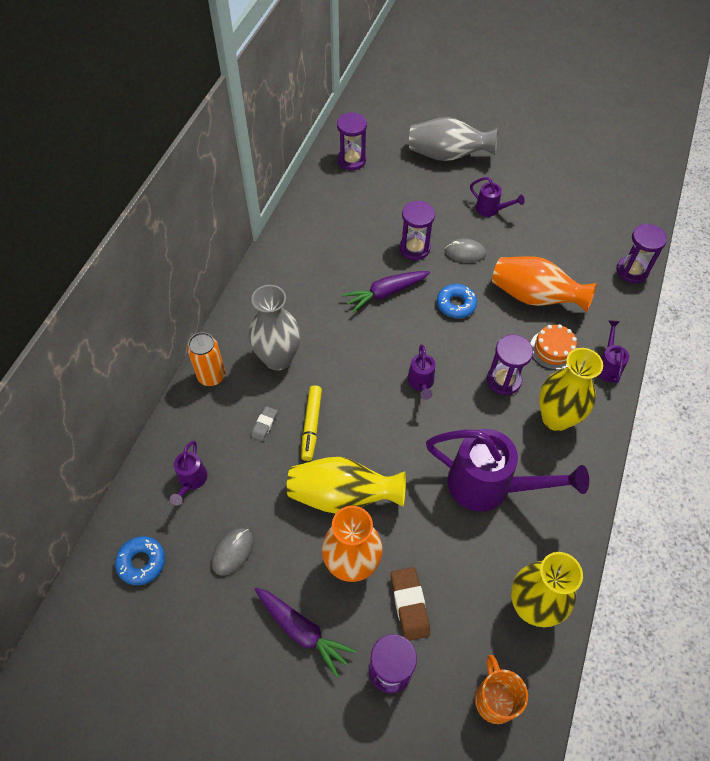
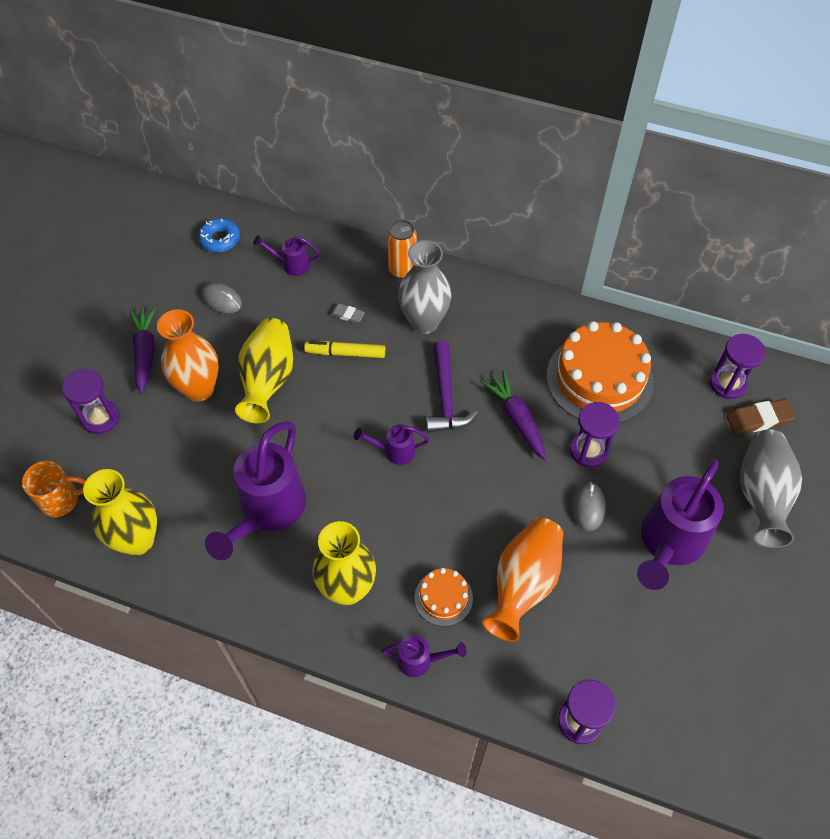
camera: 90 degrees right, 0 degrees up
(302, 631) = (145, 353): purple carrot -> purple carrot turned 135 degrees clockwise
(345, 236) = (599, 379): none -> orange cake
(363, 343) = (446, 397): none -> purple hammer
(409, 605) = (155, 434): brown eraser -> brown eraser (758, 419)
(456, 304) = (505, 492): blue donut -> none
(491, 209) = (668, 544): purple watering can -> purple watering can, size x2.11
(503, 380) = (398, 537): purple hourglass -> none

